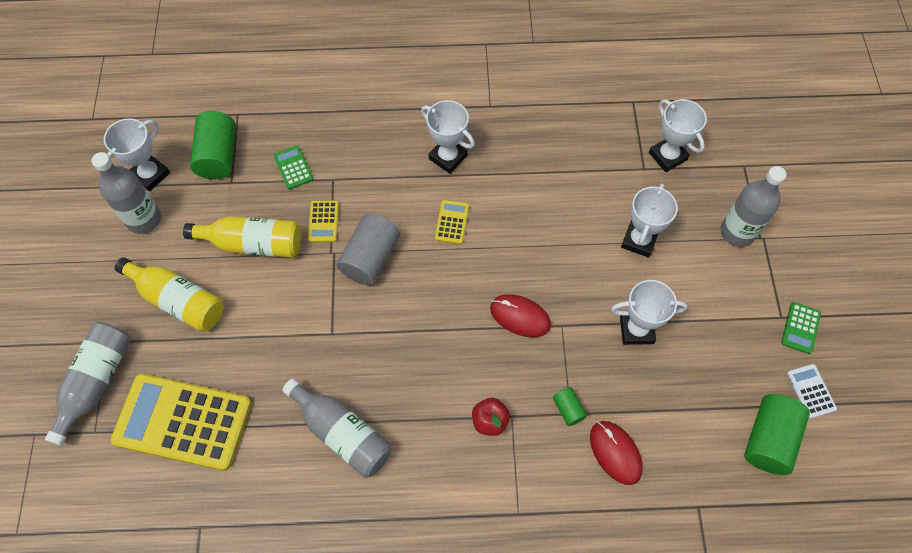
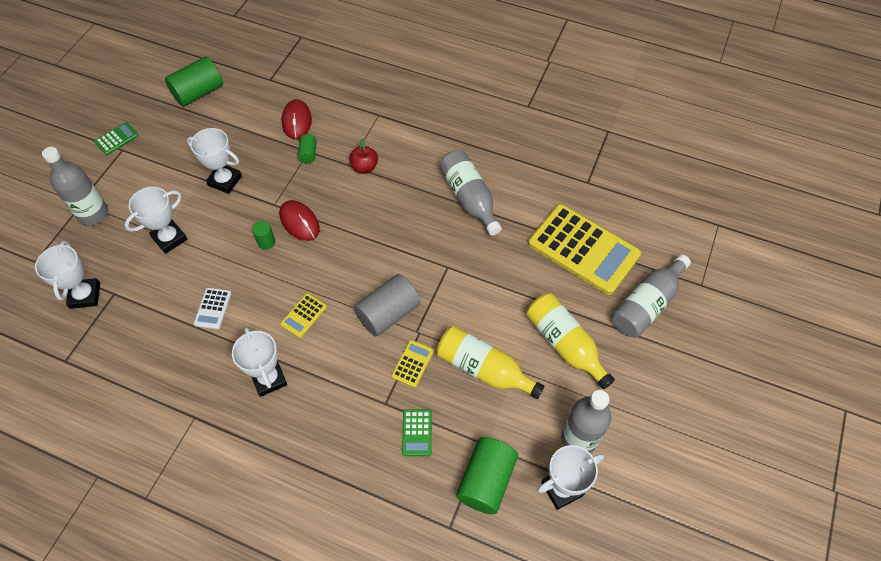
camera: 155 degrees left, 5 degrees down
(539, 279) = (266, 242): none -> green cylinder
(810, 391) = (148, 105): white calculator -> white calculator (213, 308)

